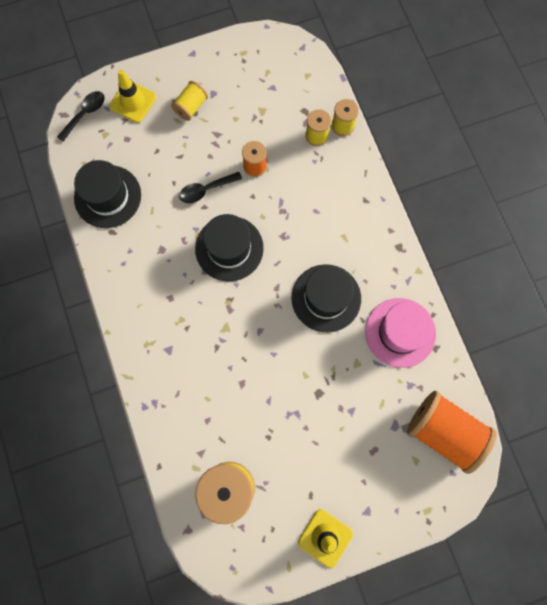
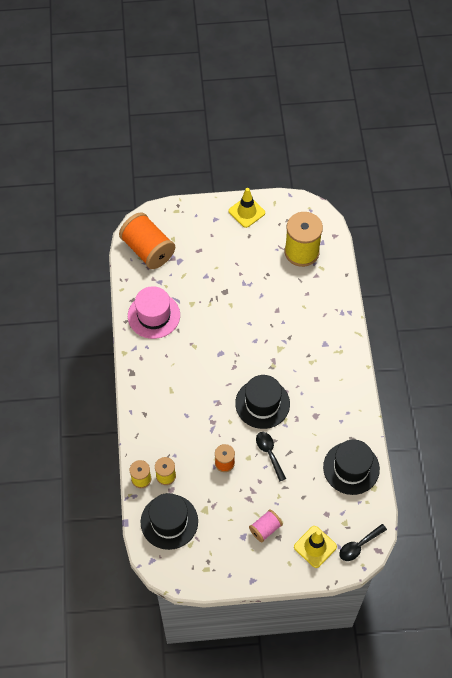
camera: 165 degrees left, 15 degrees down
(191, 107) = (265, 529): yellow spool -> pink spool
(206, 190) = (269, 453): black spoon -> black spoon turned 105 degrees counterclockwise
(326, 298) = (199, 351): black hat -> black hat (169, 521)

